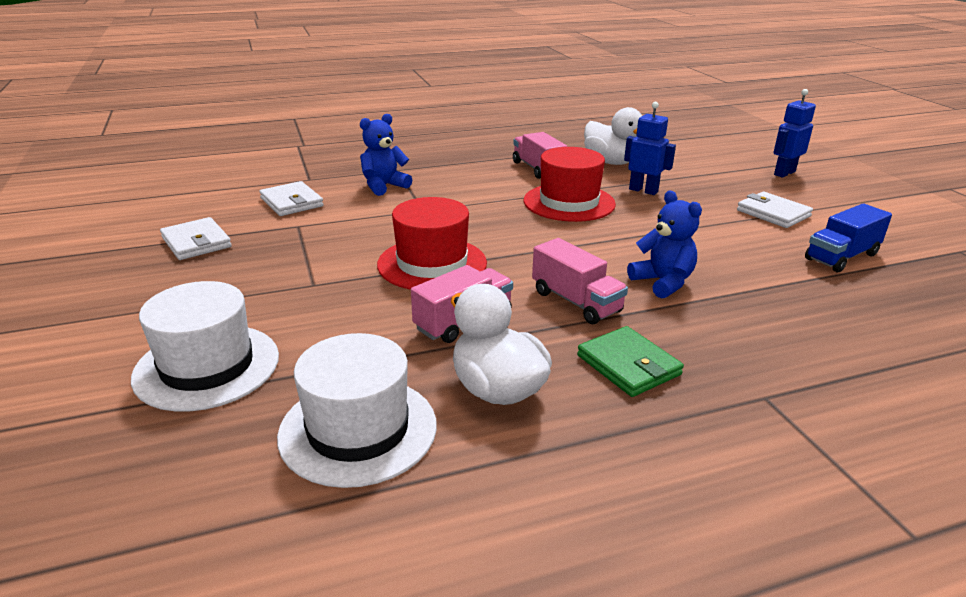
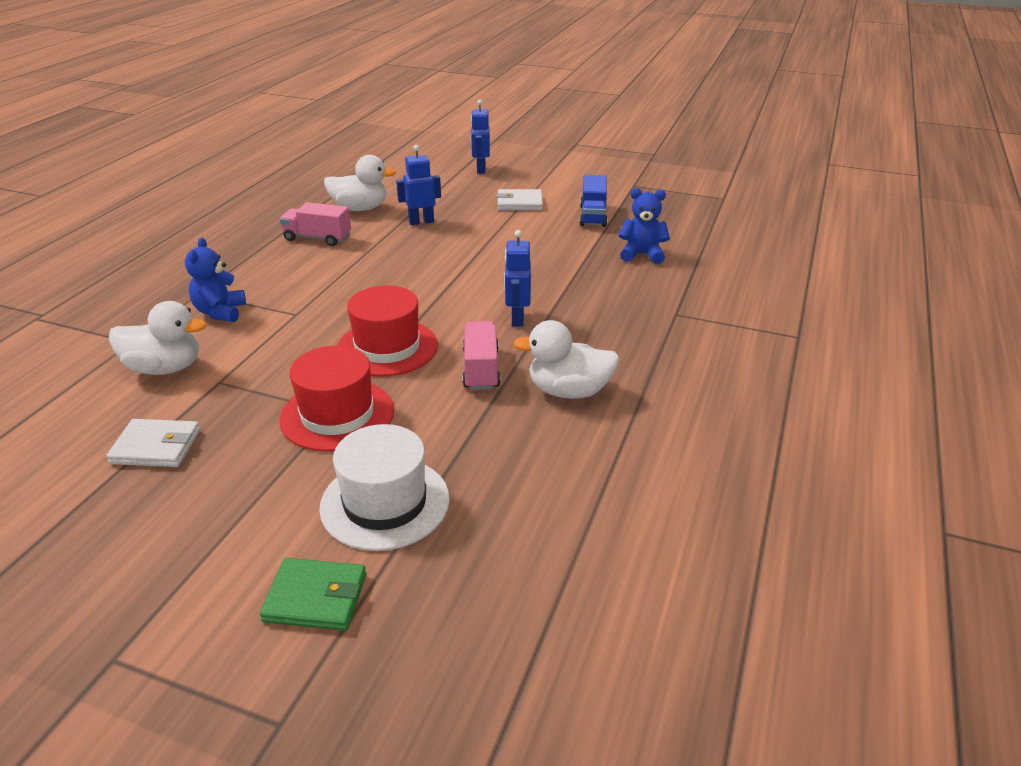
camera: 50 degrees left, 5 degrees up
(291, 202) = (165, 368): white wallet -> white duck
(358, 429) = (545, 460): white hat -> none
(569, 202) = (390, 254): red hat -> red hat (337, 415)
(576, 302) = (517, 319): pink truck -> blue robot
(628, 365) = (601, 337): green wallet -> green wallet (315, 597)
(663, 282) = (538, 280): blue teddy bear -> blue teddy bear (642, 254)

